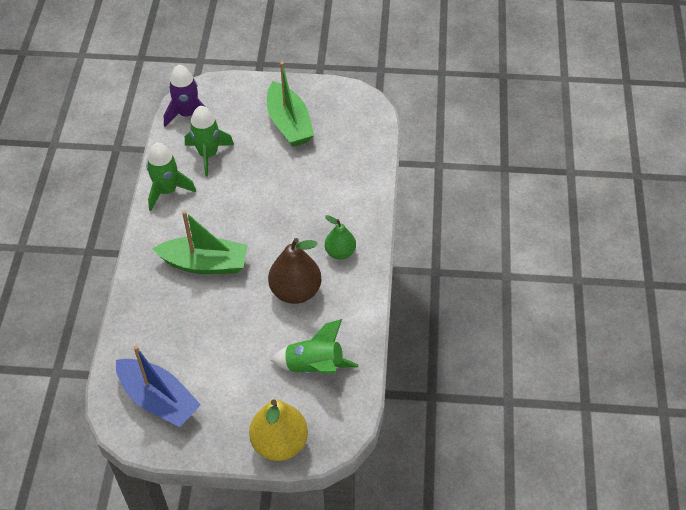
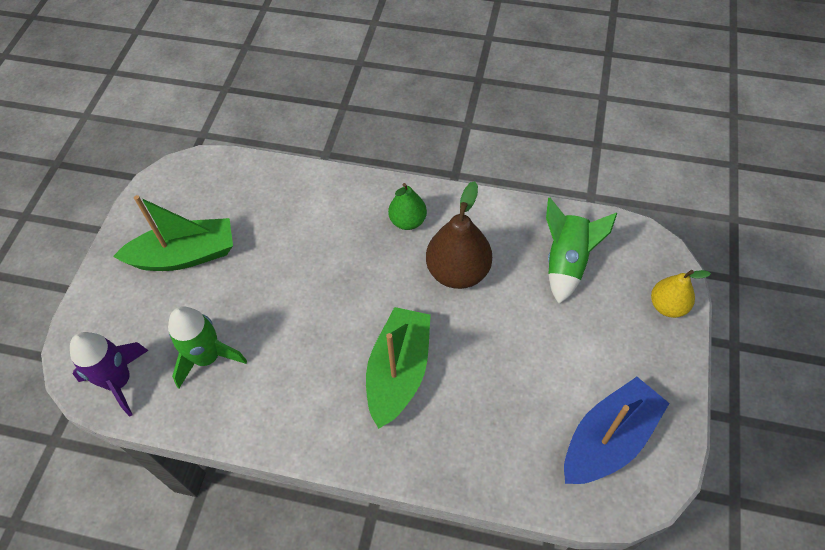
camera: 80 degrees left, 5 degrees up
(167, 191) = (259, 416): green rocket -> none
(279, 443) = (667, 306): yellow pear -> yellow pear, size x0.61

